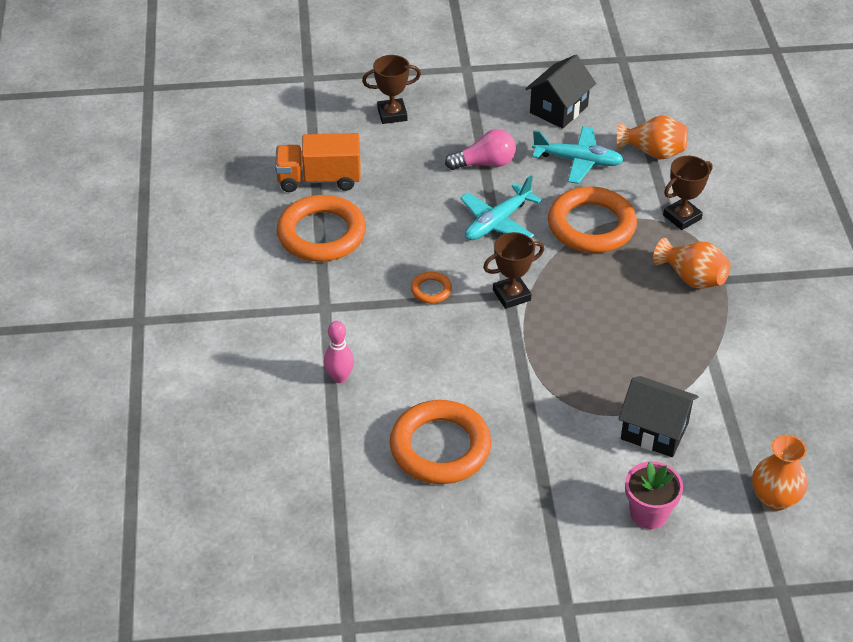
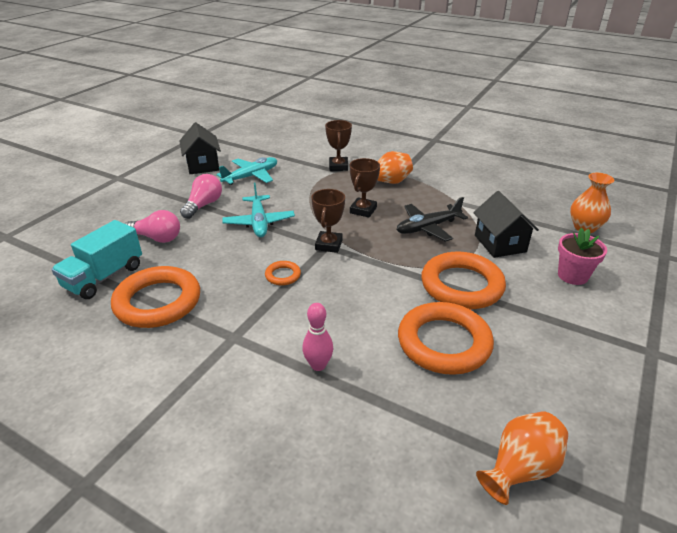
camera: 55 degrees left, 10 degrees down
(319, 179) = (104, 277): orange truck -> turquoise truck
(392, 114) = (103, 219): brown trophy -> brown trophy (363, 210)
(401, 170) = (157, 238): none -> pink light bulb
(591, 225) = (307, 193): orange ring -> orange ring (461, 285)
(625, 357) = (427, 228): none -> black plane
(653, 152) = (279, 154): orange vase -> orange vase (520, 469)
(654, 431) = (500, 243): black house -> black house turned 75 degrees counterclockwise

